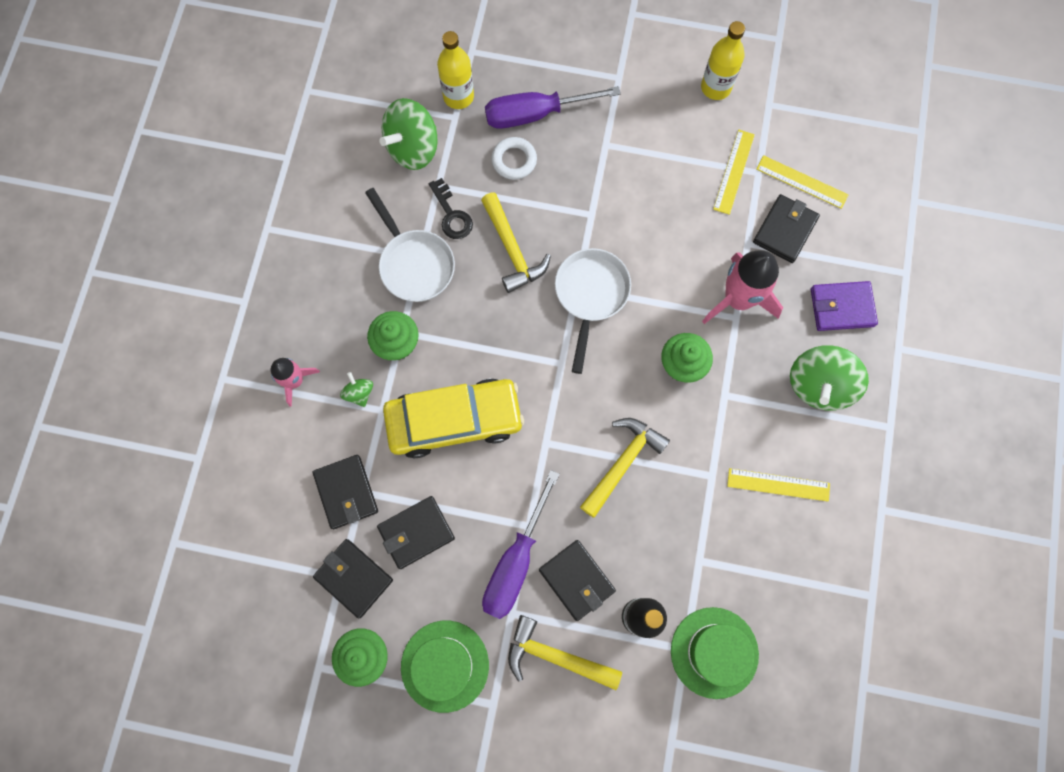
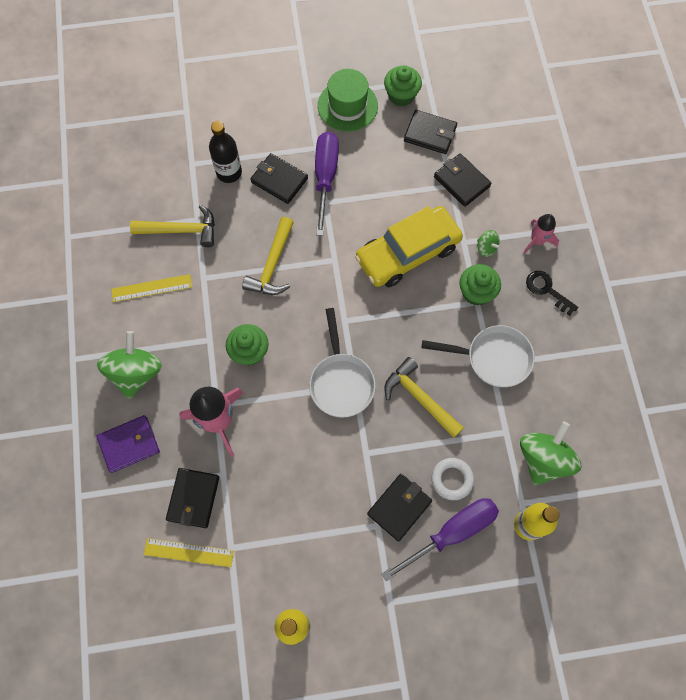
camera: 160 degrees right, 5 degrees down
(414, 264) = (493, 358): white pan -> white pan turned 150 degrees clockwise
(416, 533) = (401, 173): black wallet -> black wallet (399, 507)
(451, 214) = (483, 410): black key -> black key (547, 290)
(555, 656) = (277, 133): yellow hammer -> yellow hammer (181, 230)
(714, 652) = (171, 168): green hat -> none
(733, 171) = (253, 540): yellow ruler -> none

